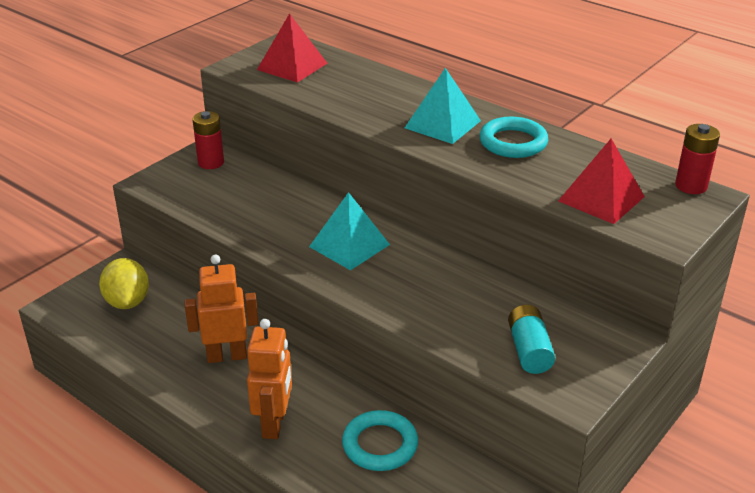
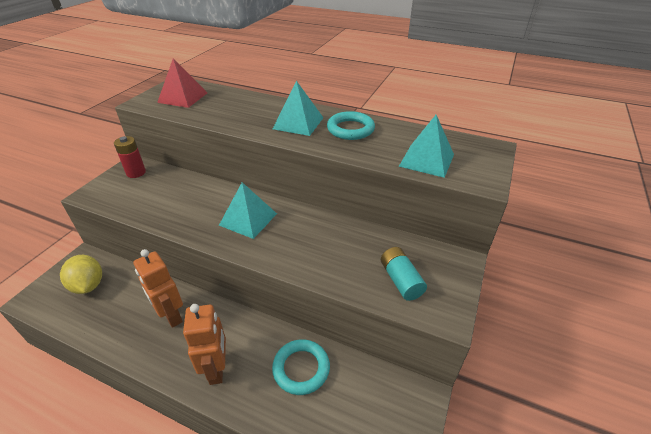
camera: 15 degrees left, 5 degrees up
(227, 356) = (171, 316): orange robot -> orange robot turned 105 degrees counterclockwise
(601, 199) = (427, 160): red pyramid -> turquoise pyramid
(691, 186) = (478, 142): red battery -> none

